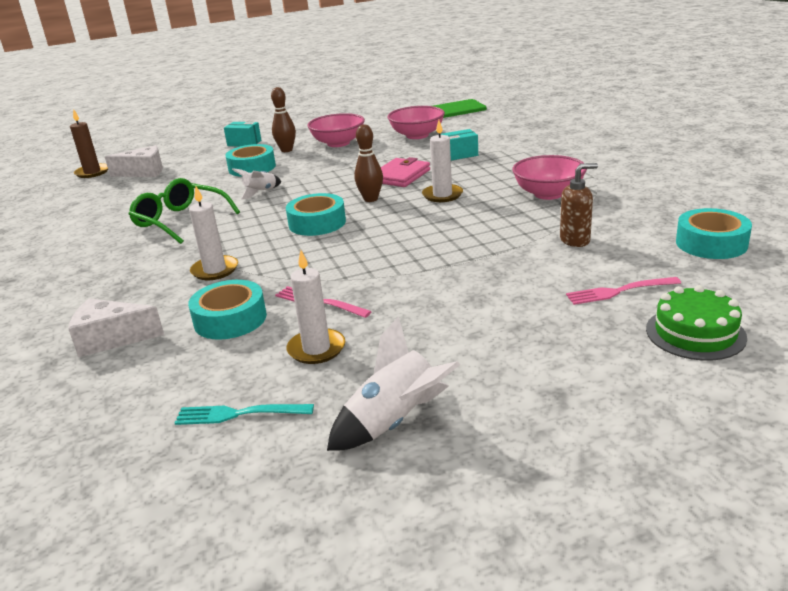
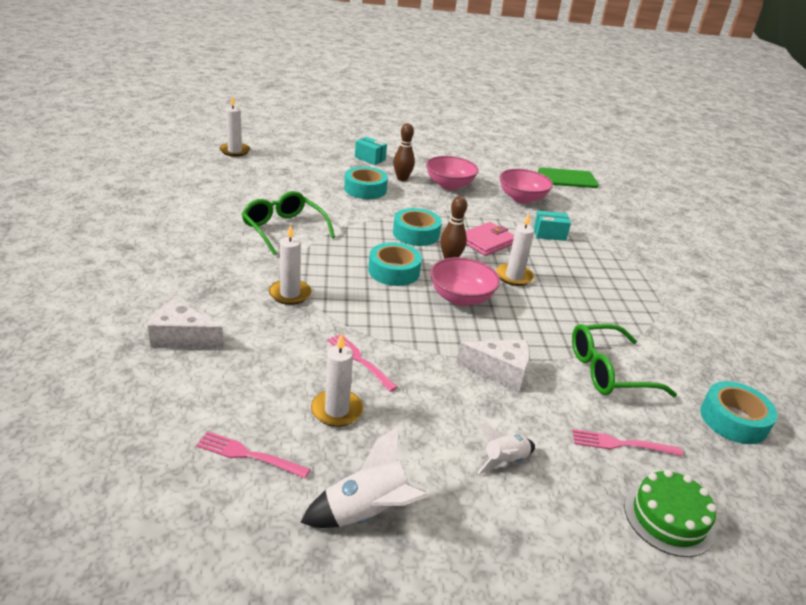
camera: 10 degrees right, 5 degrees up
(92, 172) = (235, 151): brown candle -> white candle
(144, 172) = (275, 165): white cheese -> white cheese (500, 372)
(230, 319) = (281, 352): turquoise tape -> turquoise tape (416, 234)
(239, 414) = (249, 455): turquoise fork -> pink fork
(260, 192) = (361, 220): white rocket -> white rocket (504, 460)
(548, 194) = (609, 308): pink bowl -> pink bowl (461, 298)
(575, 240) = (609, 371): brown soap dispenser -> green glasses

